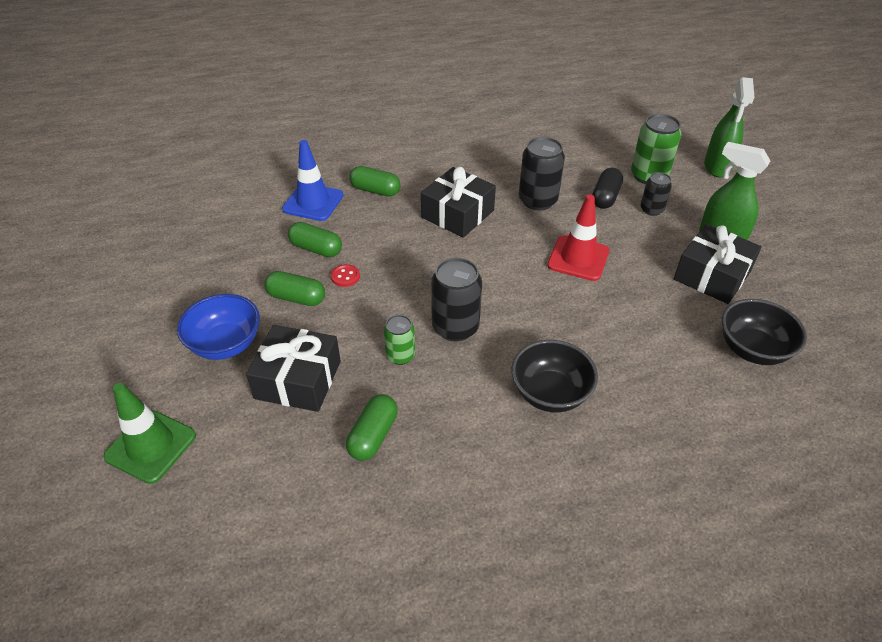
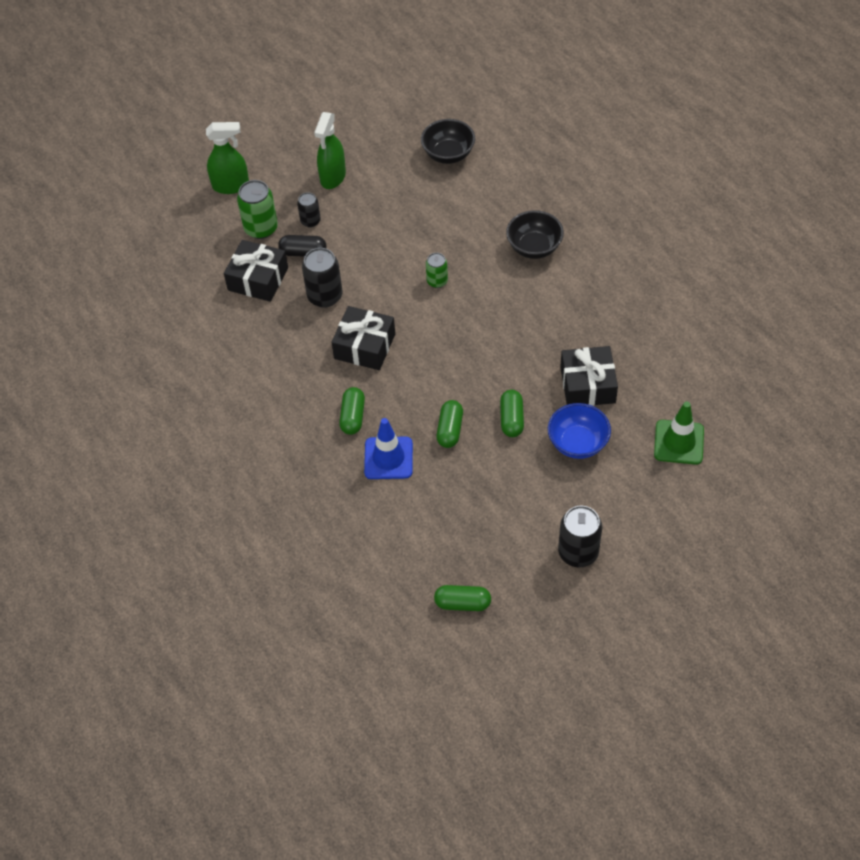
camera: 105 degrees left, 10 degrees up
(345, 276) = (474, 396): red button -> none
(373, 435) = (611, 327): green capsule -> green capsule (462, 603)
(400, 355) = (539, 335): green can -> green can (437, 281)
(455, 327) = (498, 311): black can -> black can (578, 552)
(578, 258) = (391, 256): red traffic cone -> none
(712, 275) = (380, 179): black gift -> black gift (258, 279)

